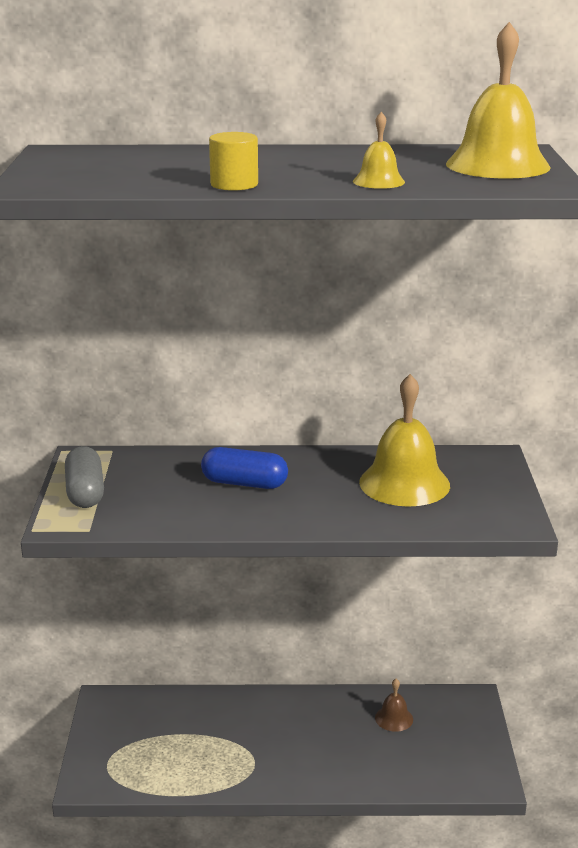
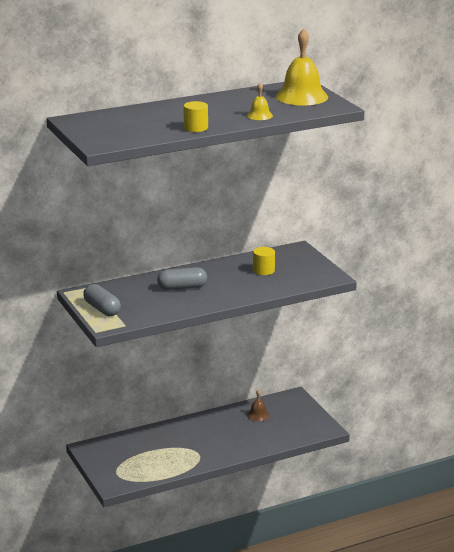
camera: 25 degrees left, 0 degrees up
(244, 483) = (182, 287): blue capsule -> grey capsule
(404, 483) = (263, 270): yellow bell -> yellow cylinder

